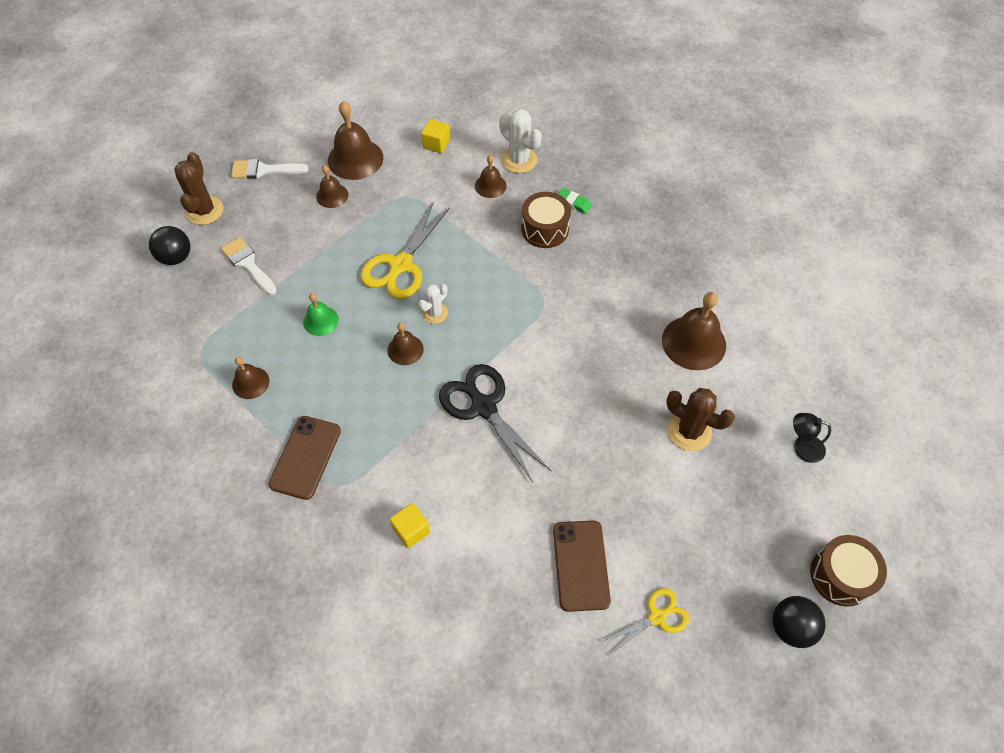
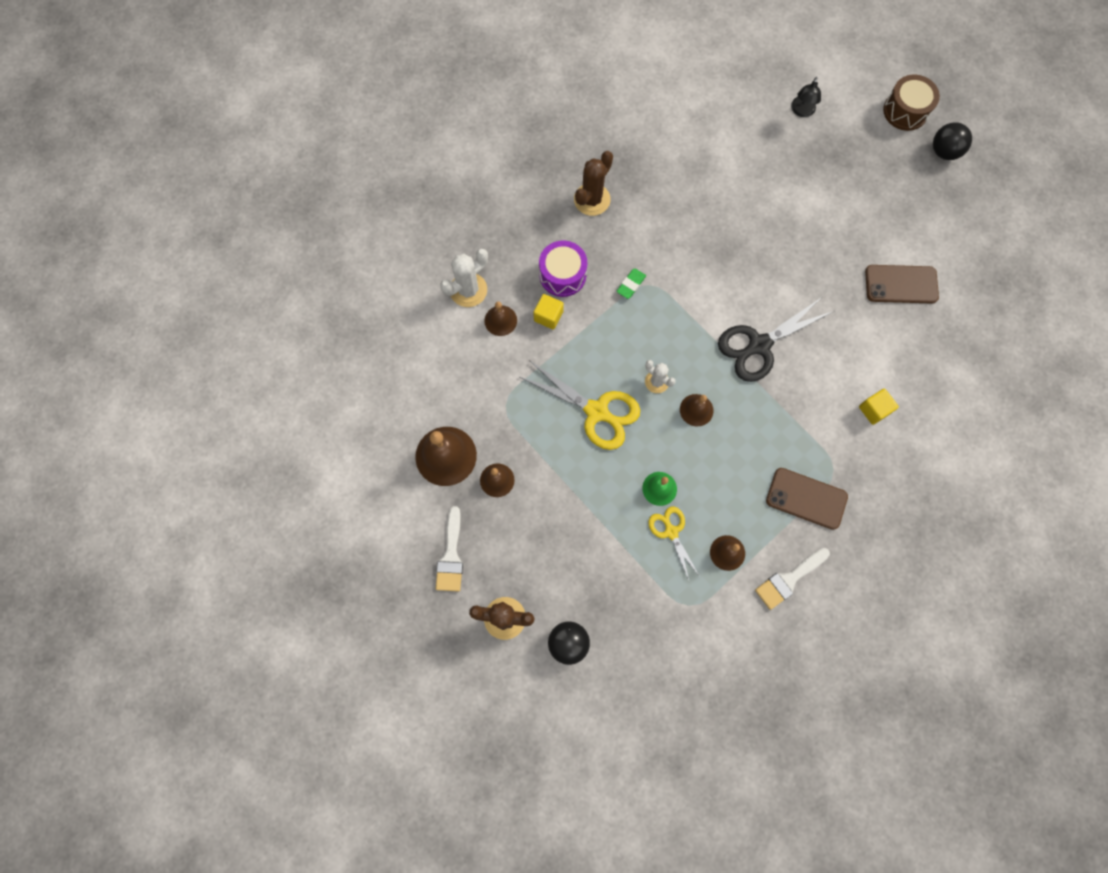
camera: 85 degrees left, 15 degrees up
(248, 264) = (583, 565): white brush -> white brush (788, 580)
(436, 144) = (434, 370): yellow cube -> yellow cube (548, 316)
(545, 229) = (562, 275): brown drum -> purple drum
(573, 203) = (532, 245): green eraser -> green eraser (631, 285)
(657, 617) = (939, 237): yellow scissors -> yellow scissors (671, 532)
(689, 431) = (786, 188): brown cactus -> brown cactus (592, 199)
(693, 342) = (700, 169): brown bell -> none

